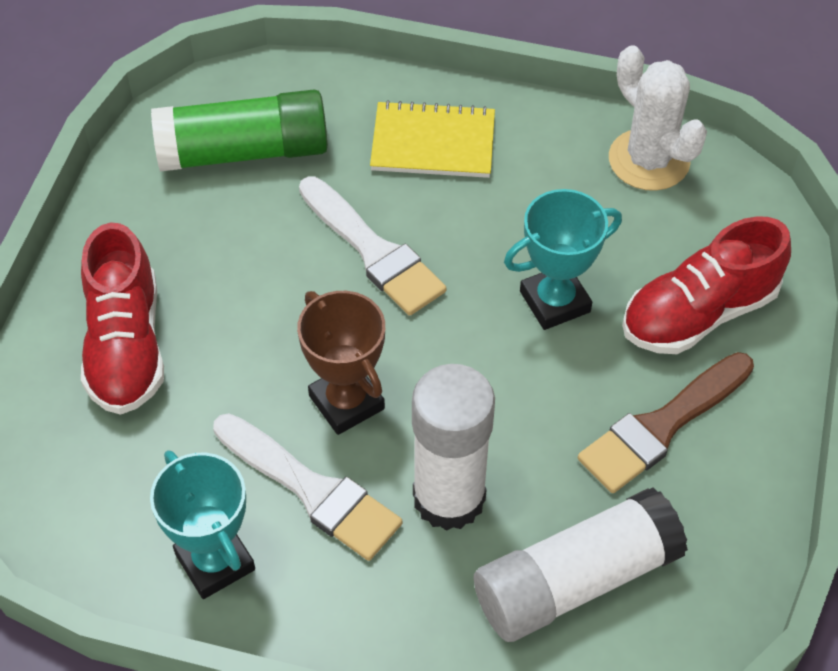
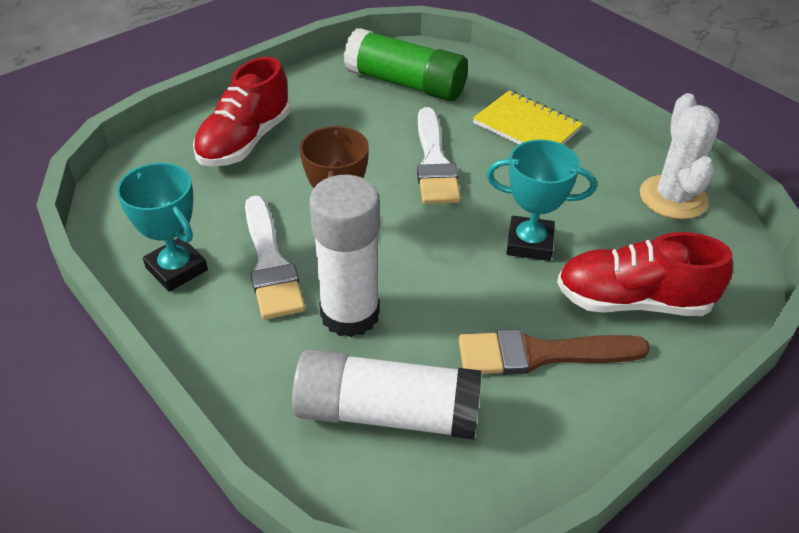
camera: 35 degrees right, 10 degrees down
(215, 562) = (176, 269): turquoise trophy -> turquoise trophy turned 45 degrees counterclockwise

